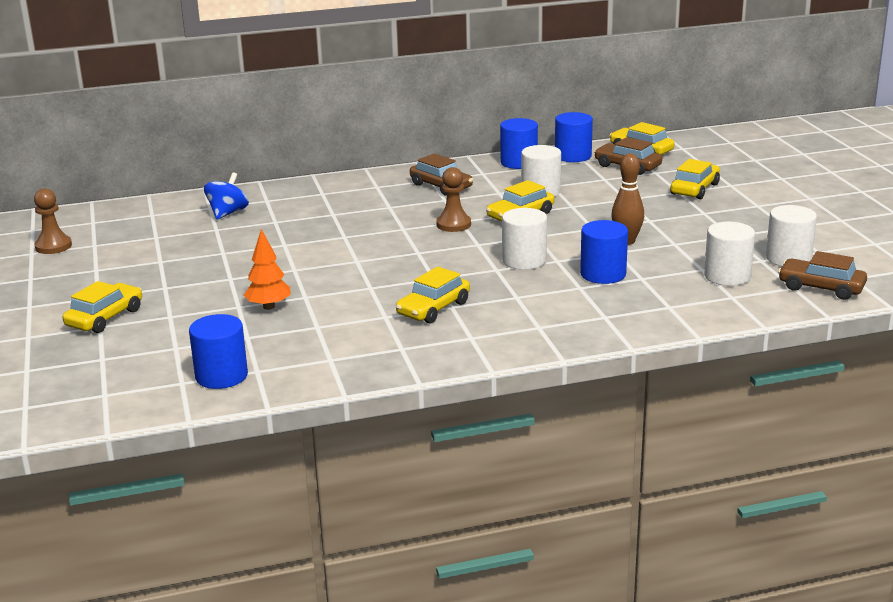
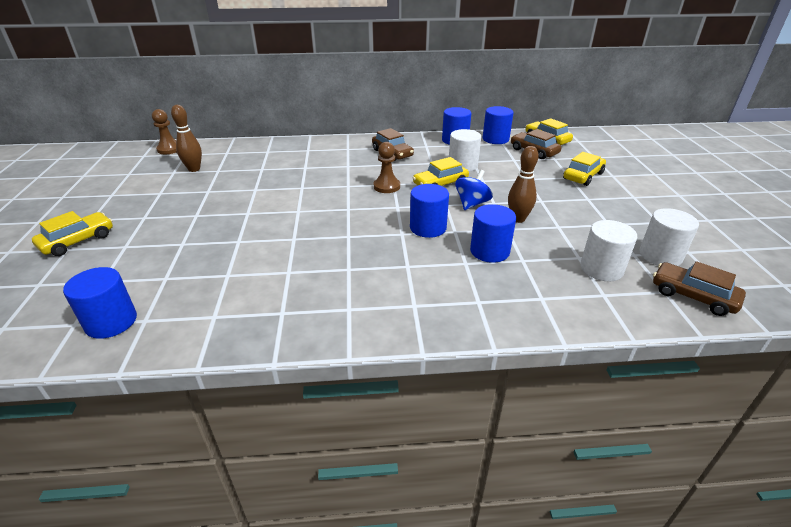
camera: 10 degrees right, 10 degrees up
(53, 246) = (101, 171): brown pawn -> brown pawn (169, 149)
(182, 231) = (194, 169): none -> brown bowling pin
(228, 213) = (234, 158): blue spinning top -> blue spinning top (472, 204)
(269, 307) = (204, 247): orange tree -> none
(433, 308) = (332, 269): yellow car -> none
(524, 260) = (428, 228): white cylinder -> blue cylinder

